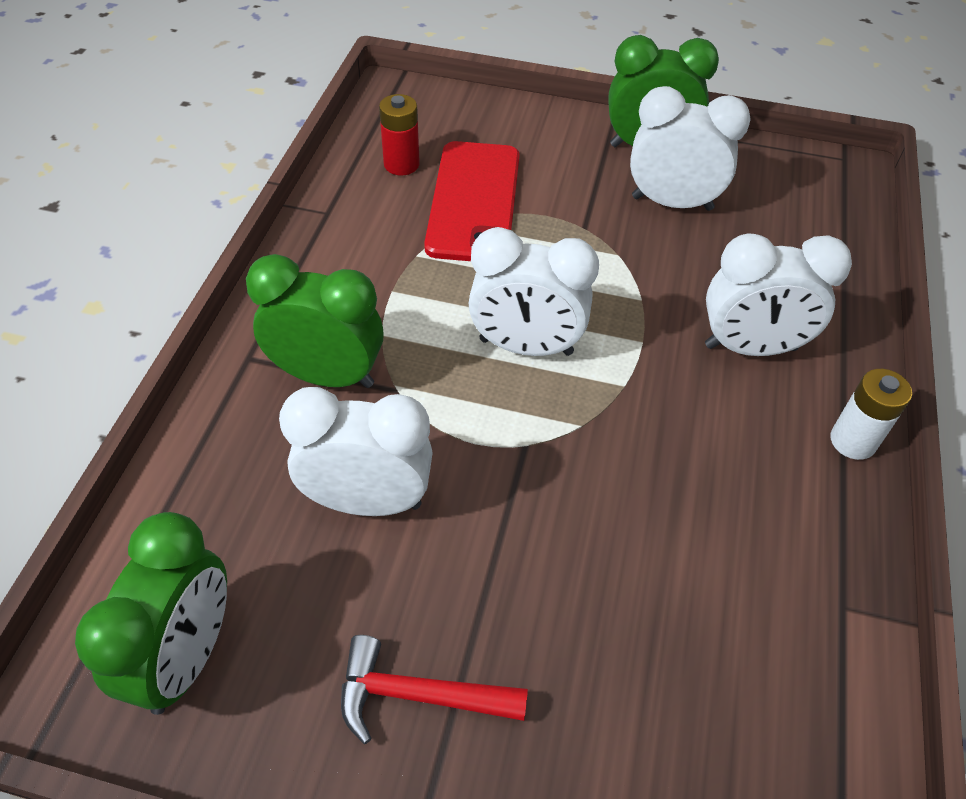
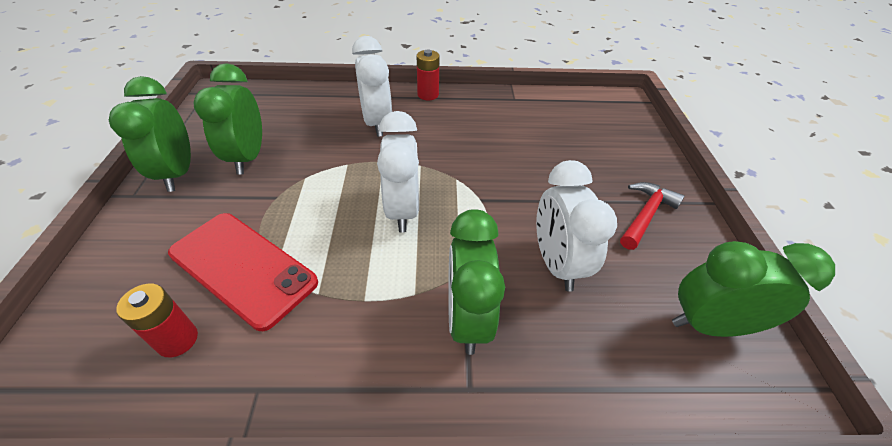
camera: 105 degrees left, 5 degrees down
(418, 695) = (645, 215): red hammer -> red hammer turned 135 degrees counterclockwise
(474, 201) = (242, 268): red phone -> red phone turned 45 degrees clockwise
(672, 203) = (248, 158): white clock -> green clock
(852, 441) = (428, 95): white battery -> red battery

